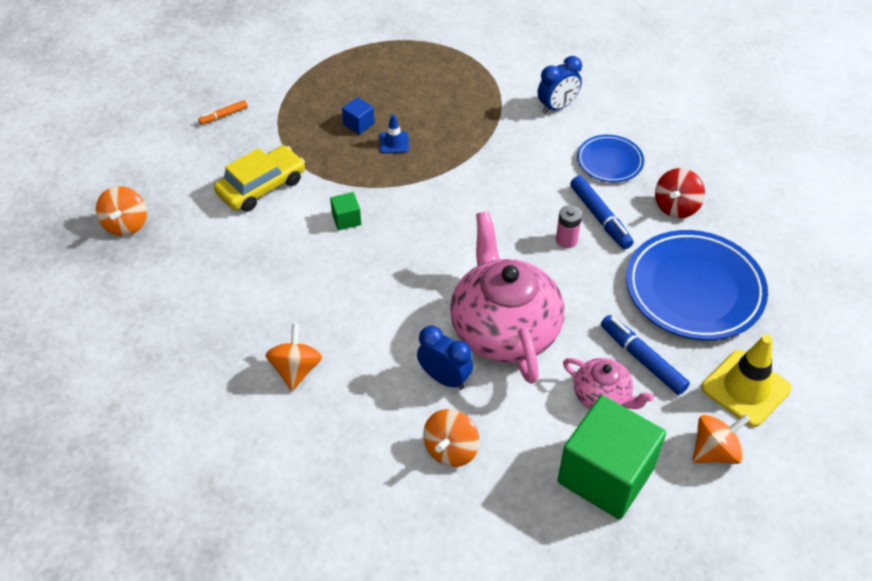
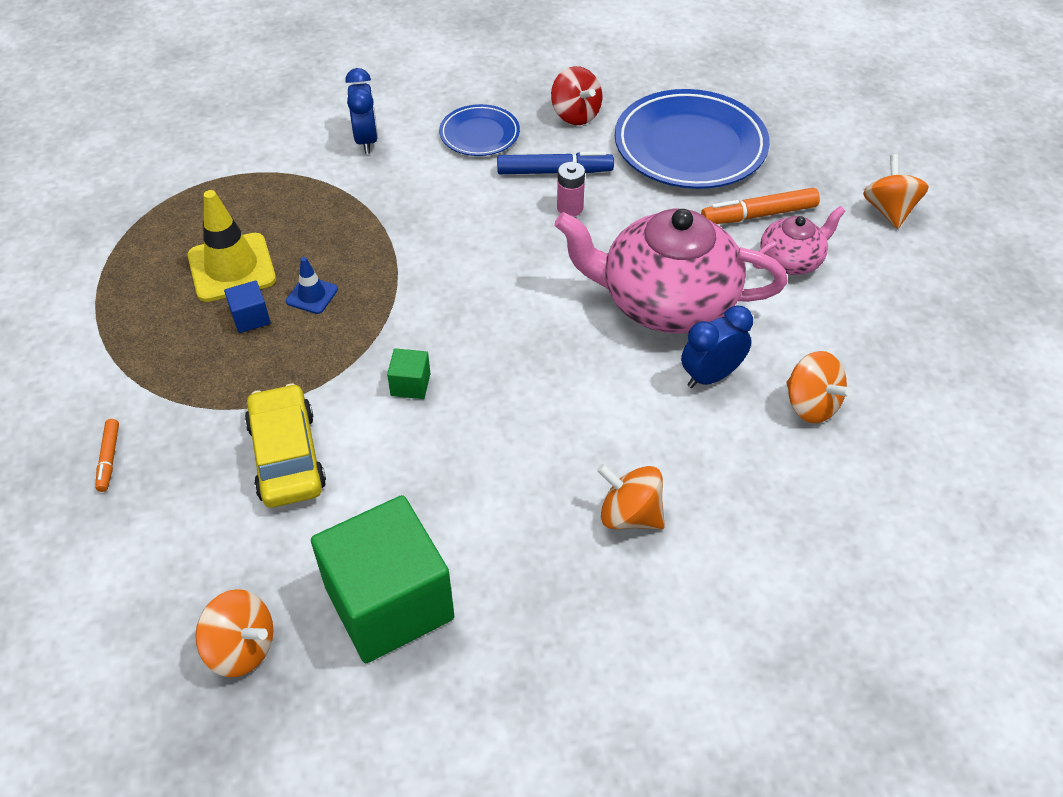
camera: 65 degrees left, 0 degrees up
(606, 475) = (888, 295): green cube -> green cube (389, 603)
(642, 359) = (758, 215): blue marker -> orange marker
(746, 388) = (825, 162): yellow traffic cone -> yellow traffic cone (232, 268)

